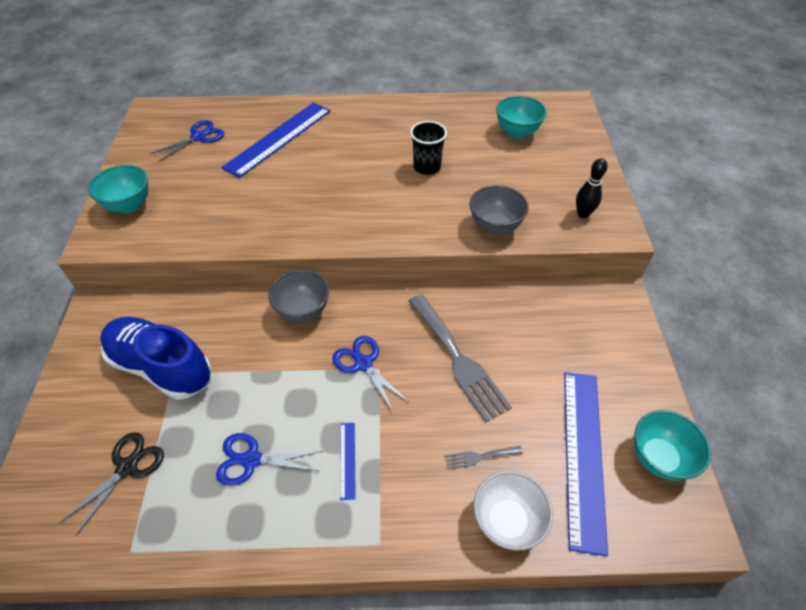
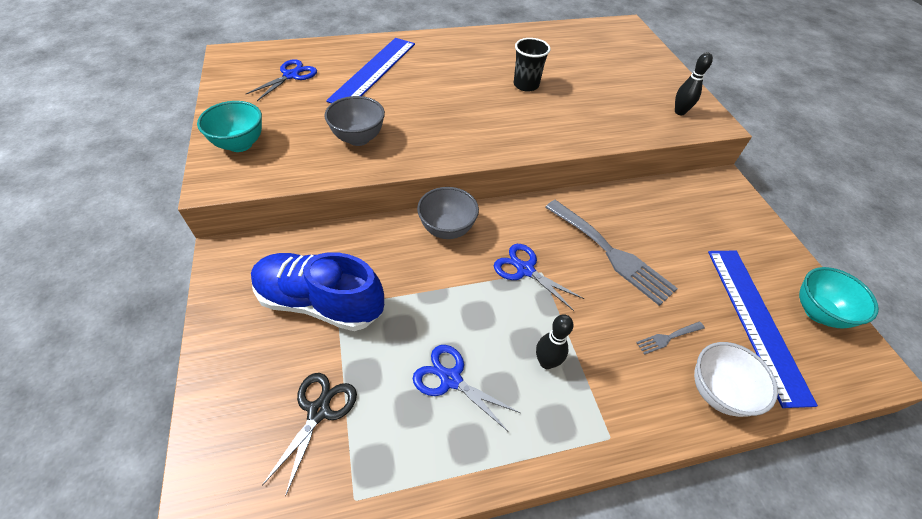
camera: 15 degrees left, 0 degrees up
(251, 460) = (451, 379): blue scissors -> blue scissors turned 45 degrees clockwise
(347, 460) = (546, 362): blue ruler -> black bowling pin
(495, 227) = (609, 129): grey bowl -> grey bowl (358, 138)
(517, 132) = (592, 51): turquoise bowl -> none

